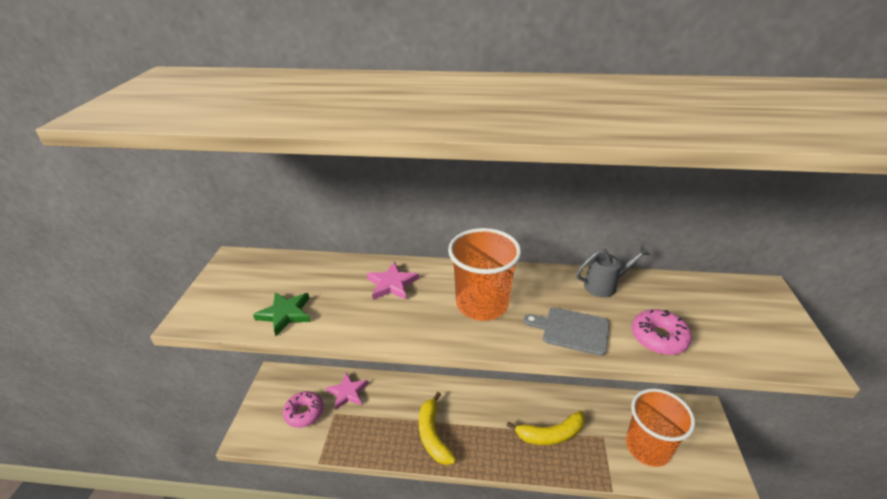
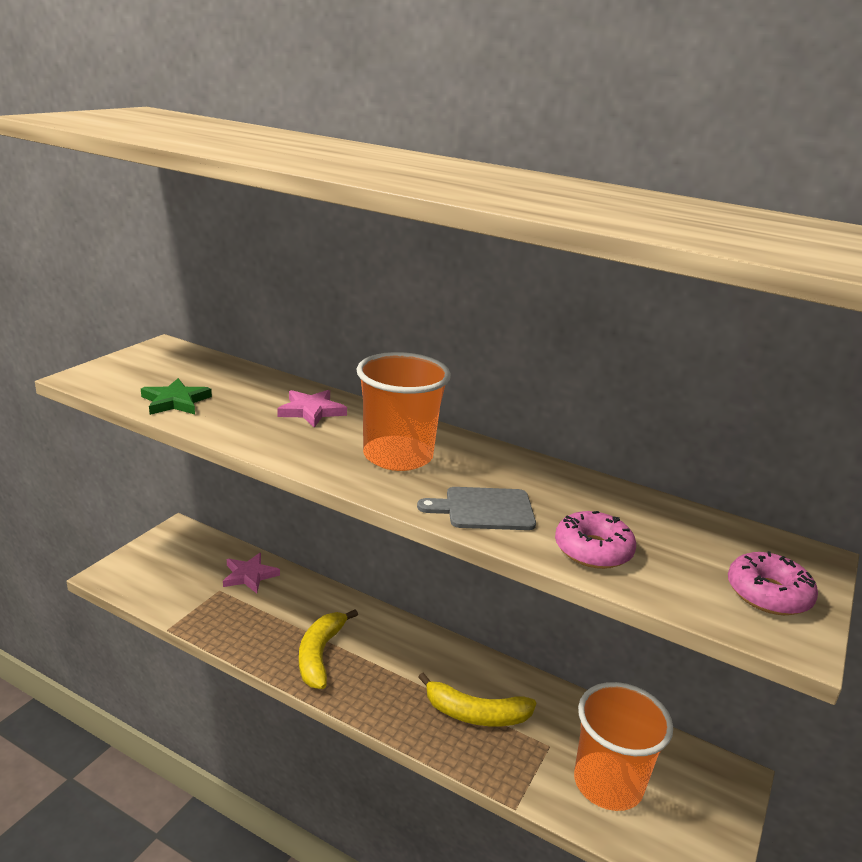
camera: 20 degrees right, 10 degrees down
(304, 413) = (186, 577): pink donut -> pink donut (768, 594)
(572, 330) = (484, 509): grey cutting board -> grey cutting board turned 45 degrees counterclockwise
(605, 285) = (575, 486): grey watering can -> none

